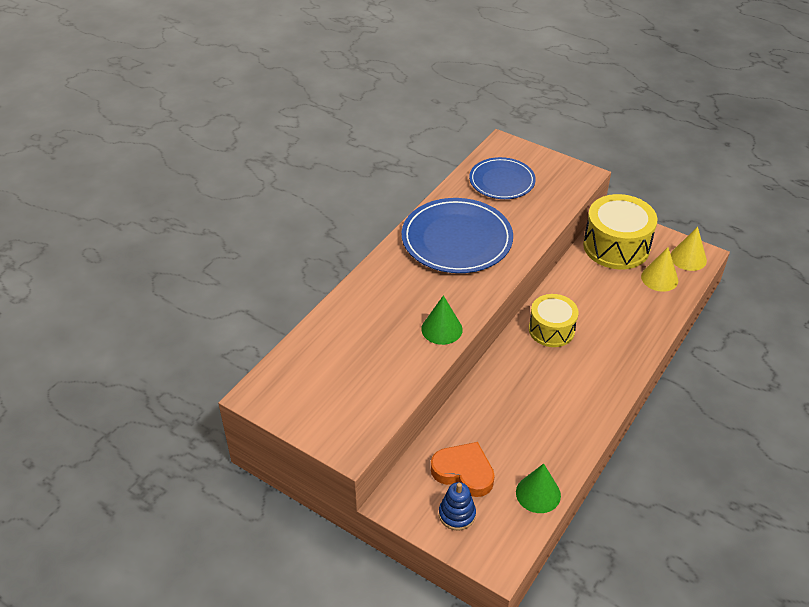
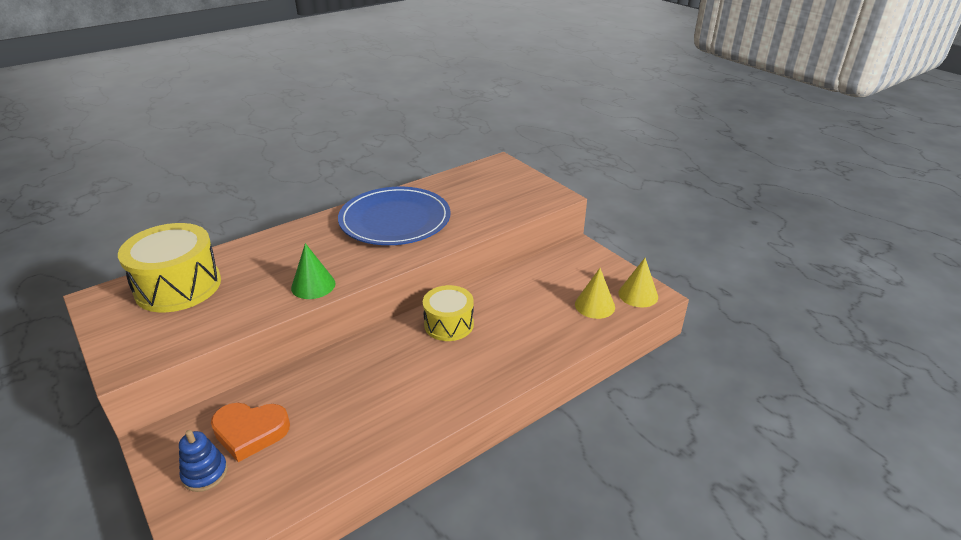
camera: 20 degrees right, 10 degrees down
(464, 472) = (250, 432): orange heart -> orange heart turned 135 degrees clockwise
(502, 181) = (475, 187): blue plate -> none
(538, 493) = (305, 479): green cone -> none
(616, 246) = (568, 269): yellow drum -> yellow drum (178, 286)

